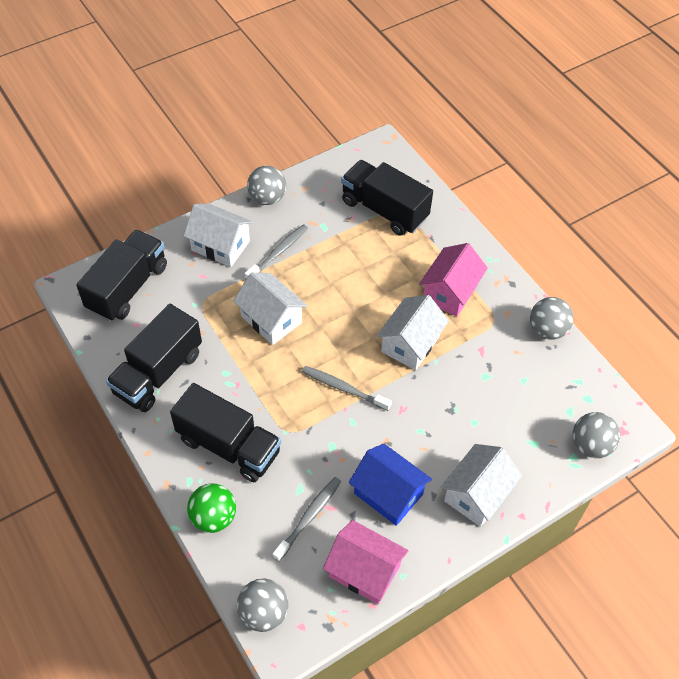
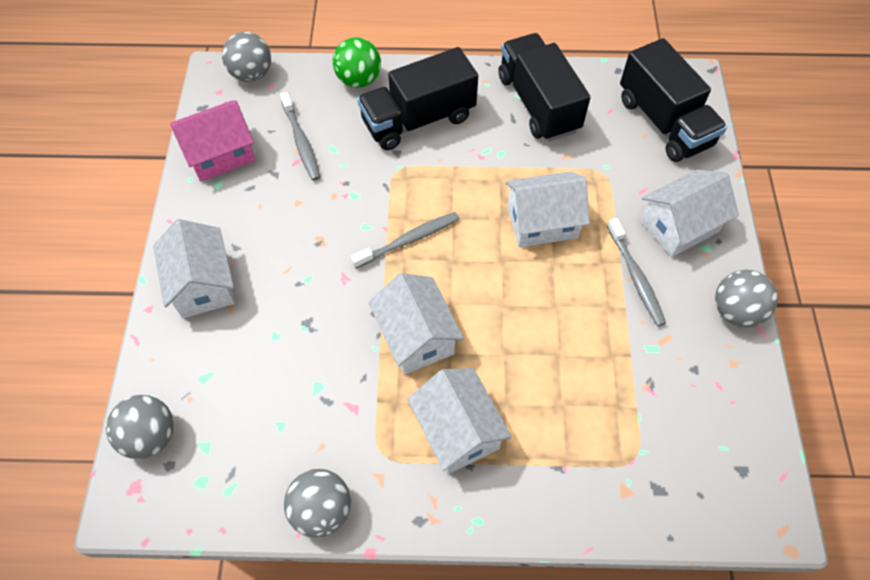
camera: 125 degrees right, 5 degrees up
(384, 210) = (642, 439): black truck -> none
(388, 493) = (269, 212): blue house -> none
(450, 292) = (457, 430): pink house -> white house

